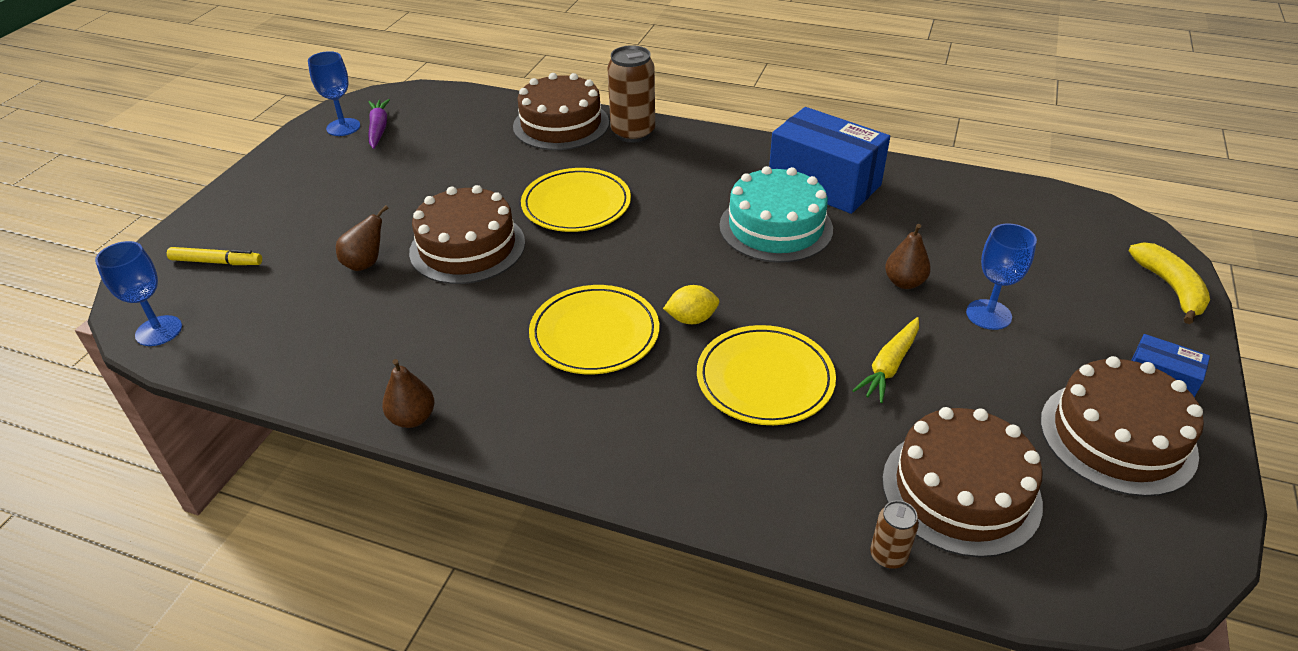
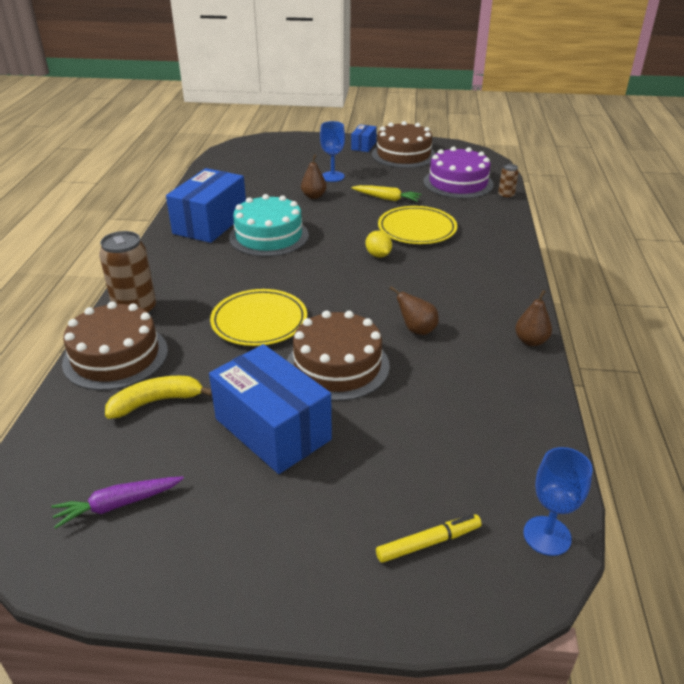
camera: 105 degrees left, 5 degrees down
(217, 262) = (428, 543): yellow marker -> yellow marker turned 75 degrees clockwise
(343, 127) = (111, 546): blue goblet -> none
(365, 263) = (383, 421): brown pear -> brown pear (416, 330)
(404, 199) = (272, 429): none -> blue box
(594, 334) = (410, 287): yellow plate -> none
(960, 490) = (458, 183): brown cake -> purple cake
(1170, 288) = (293, 140): yellow banana -> yellow banana (156, 402)

